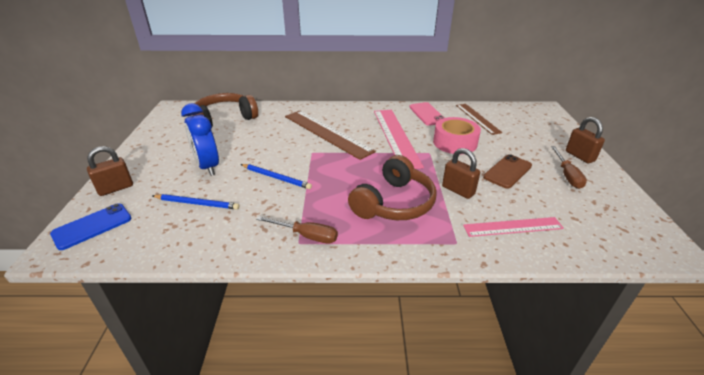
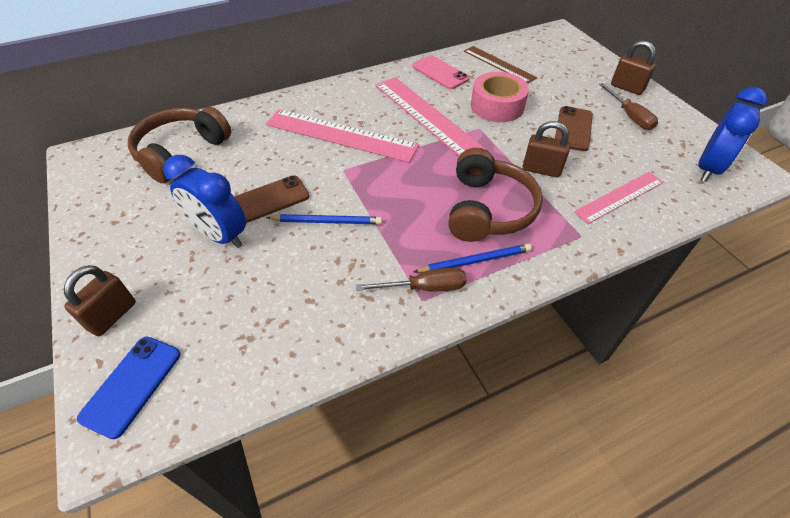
camera: 25 degrees left, 15 degrees up
(197, 203) = (253, 295): blue pencil -> blue pencil (474, 261)
(252, 156) = (269, 200): none -> brown phone
(327, 133) = (341, 135): brown ruler -> pink ruler
(619, 231) = (708, 168): none -> blue clock

